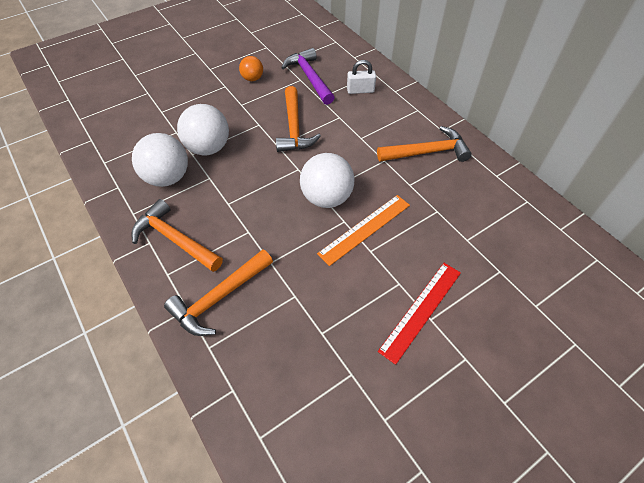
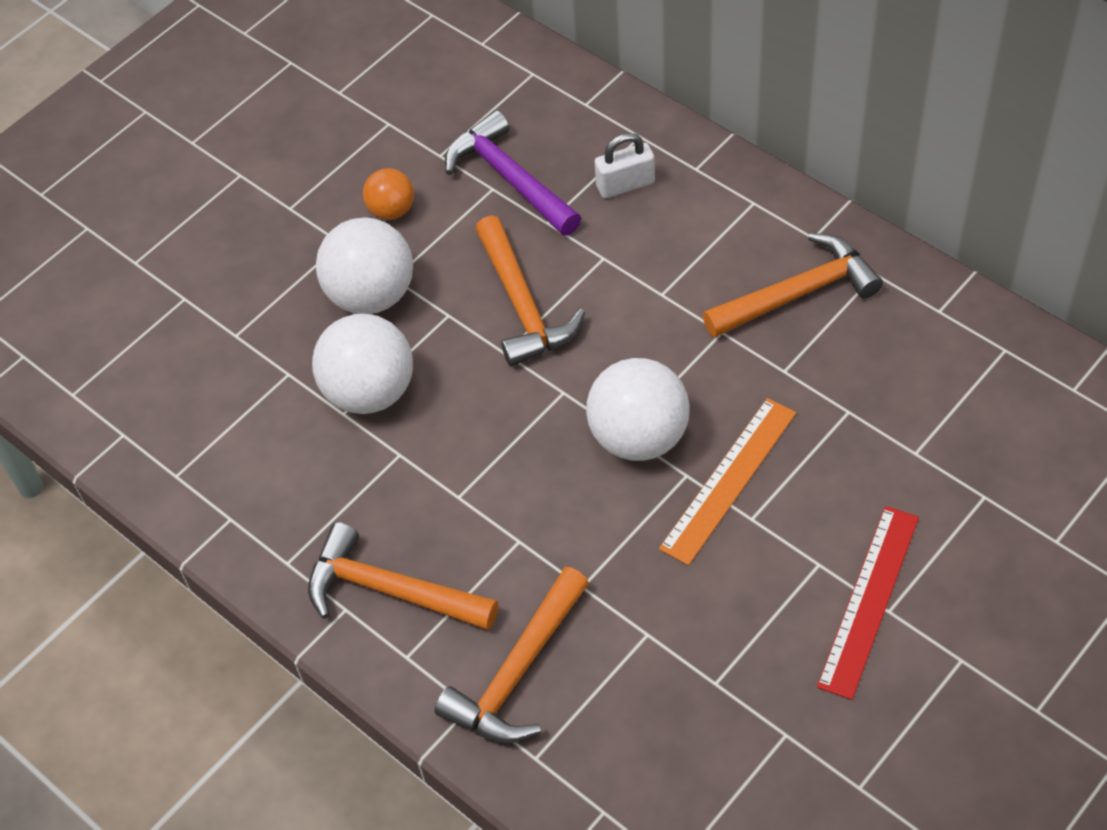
camera: 10 degrees left, 0 degrees up
(167, 177) = (318, 475): white ball -> white ball (371, 295)

